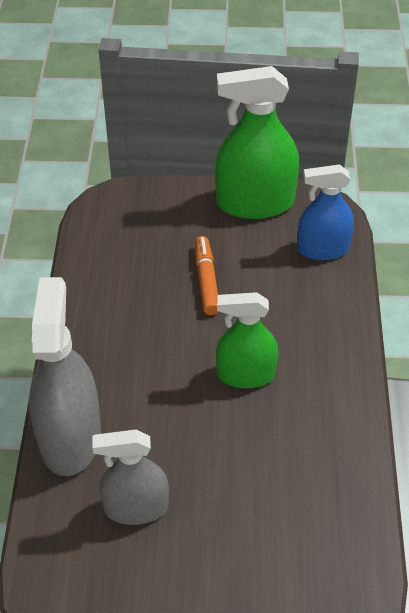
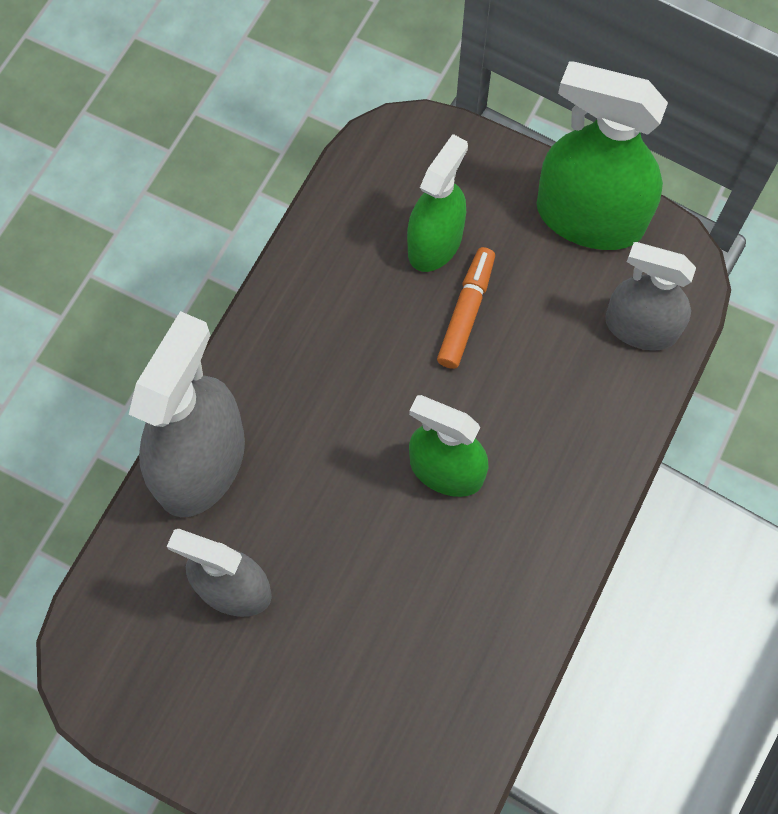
camera: 25 degrees right, 20 degrees up
(163, 250) = (435, 243): none -> green spray bottle
(323, 249) = (641, 327): blue spray bottle -> grey spray bottle

